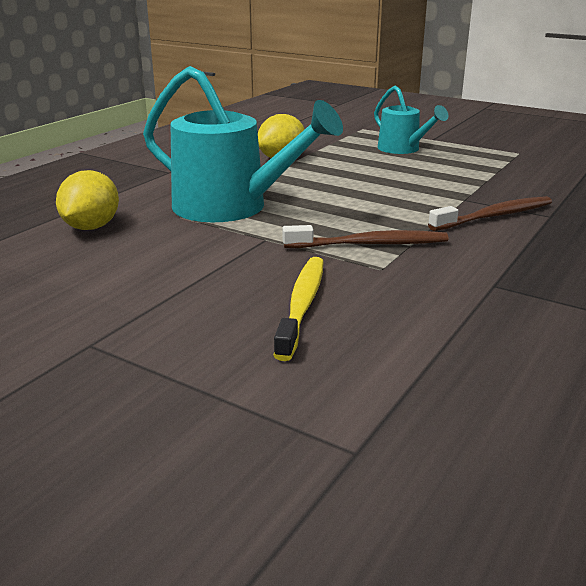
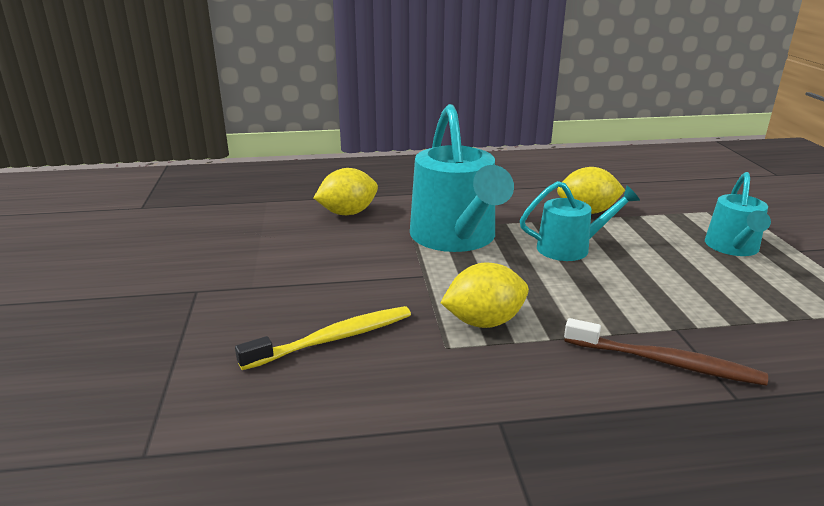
camera: 50 degrees right, 0 degrees up
(321, 183) = (571, 248): none -> turquoise watering can
(370, 244) = (484, 322): brown toothbrush -> yellow lemon

